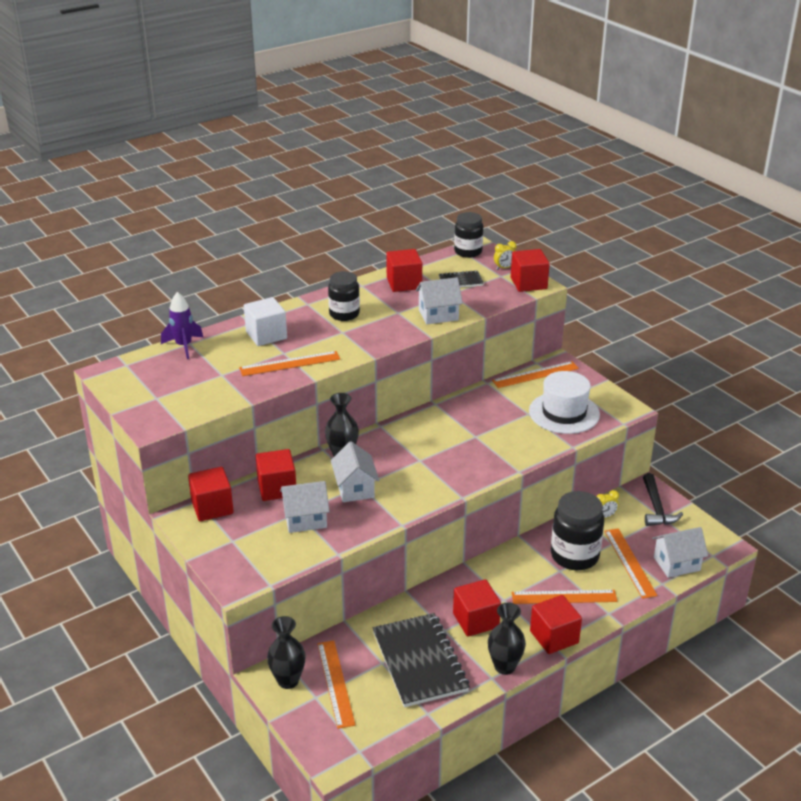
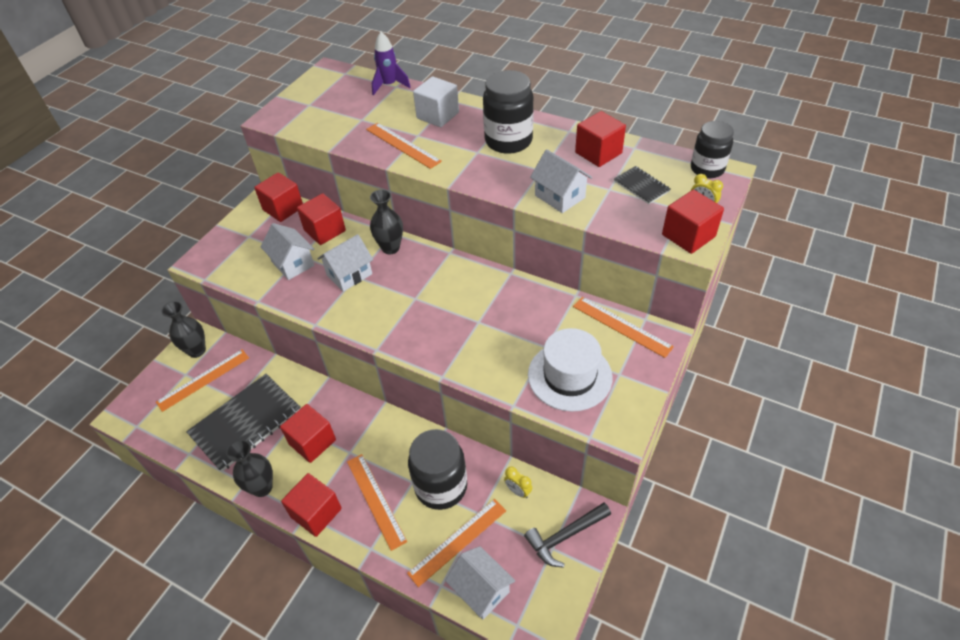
camera: 65 degrees right, 15 degrees up
(344, 314) = (508, 141): black jar -> black jar, size x1.50

